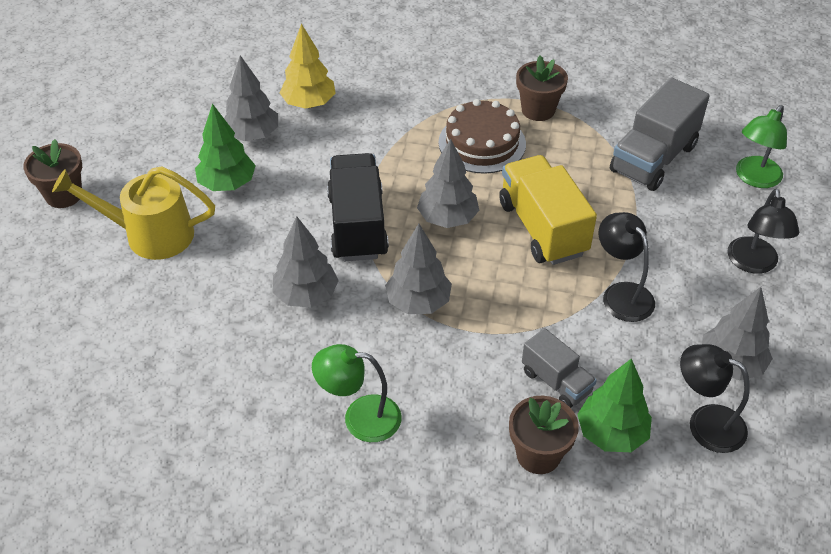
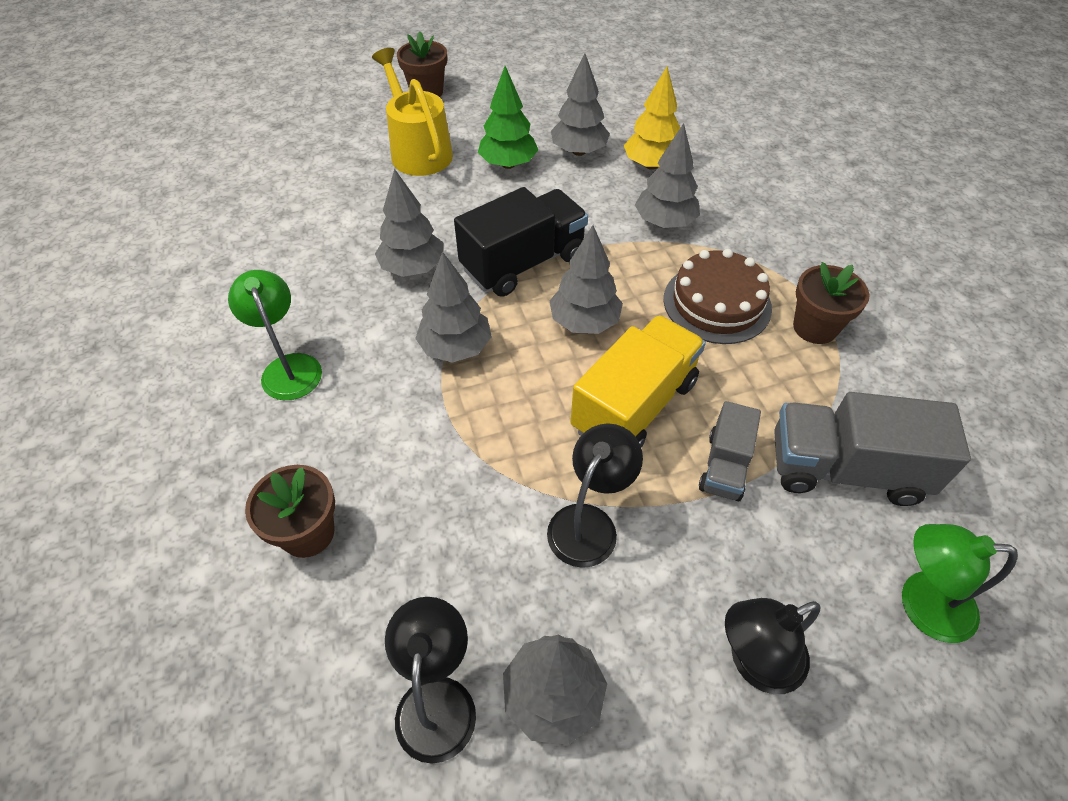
camera: 60 degrees right, 5 degrees up
(380, 128) = (664, 222): none -> grey tree
(556, 382) = (417, 509): grey truck -> grey truck (724, 466)
(611, 434) = (369, 595): green tree -> none

